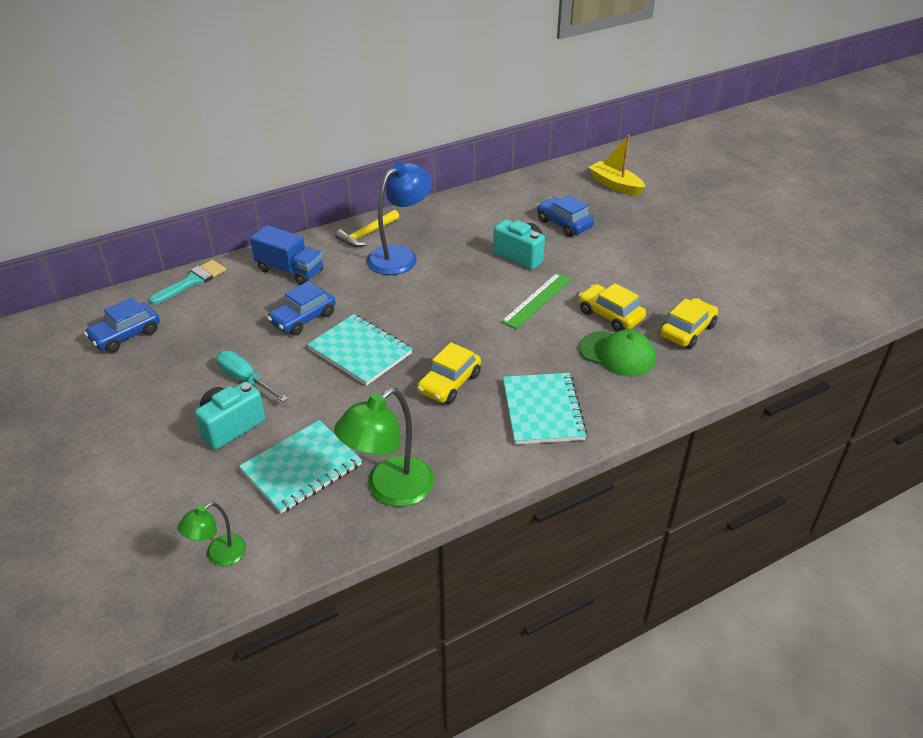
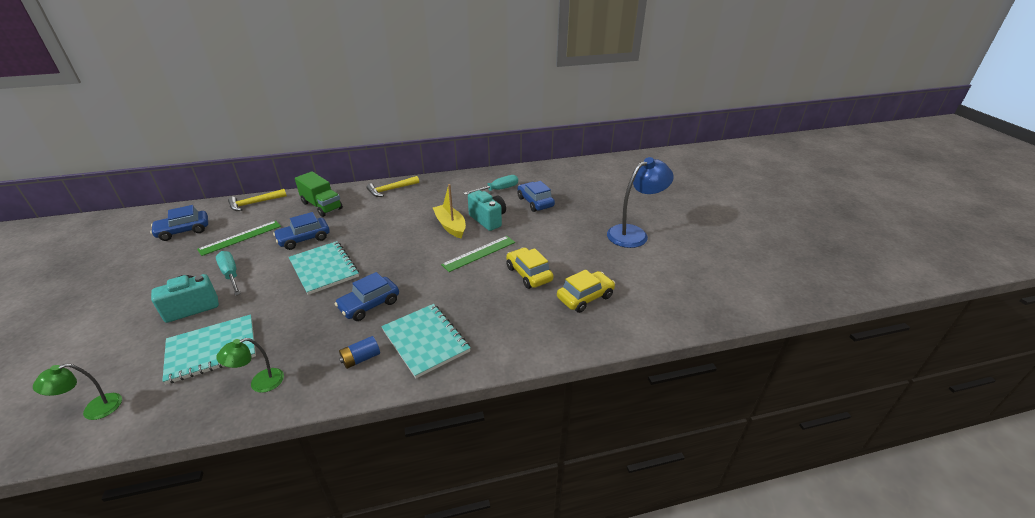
camera: 15 degrees right, 5 degrees down
(192, 281) = (255, 203): turquoise brush -> yellow hammer
(215, 331) = (240, 237): none -> green ruler
(290, 270) = (322, 206): blue truck -> green truck
(390, 490) = (260, 383): green lamp -> green lamp, size x0.55
(400, 256) = (402, 207): blue lamp -> blue lamp (634, 233)
(449, 383) = (369, 305): yellow car -> blue car
(484, 442) = (361, 359): none -> blue battery
(507, 213) = (498, 190): none -> turquoise screwdriver
(542, 410) = (425, 341): turquoise notebook -> turquoise notebook turned 45 degrees counterclockwise
(615, 185) = (590, 181): yellow boat -> yellow boat (450, 226)
(617, 354) = (516, 306): green cap -> none

